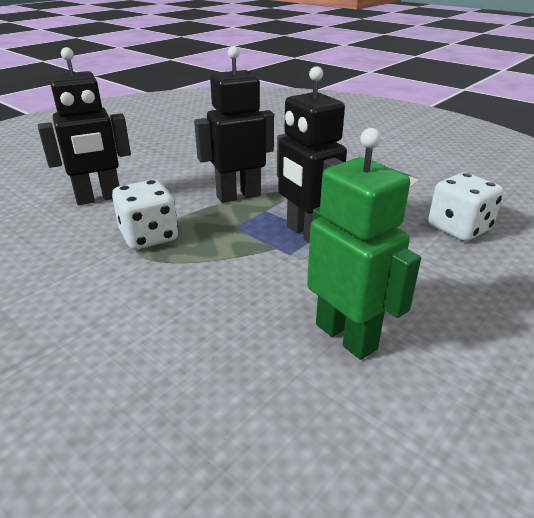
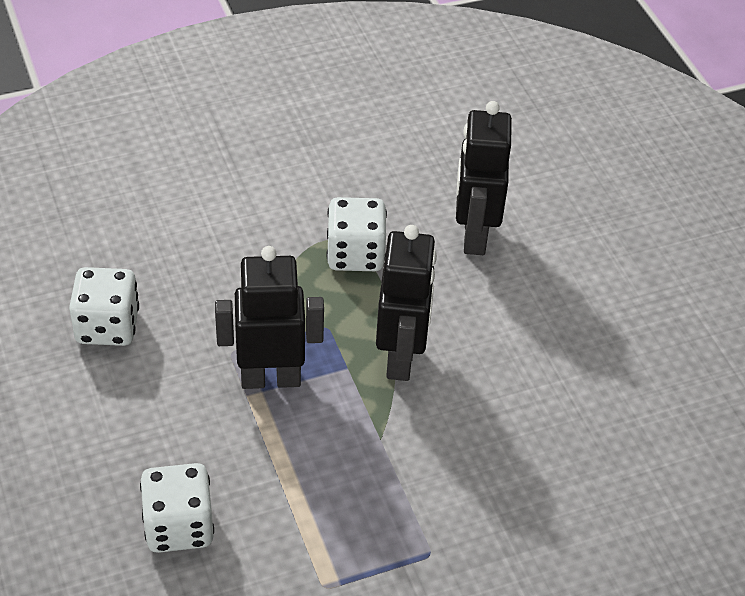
camera: 115 degrees right, 15 degrees up
(346, 336) = (107, 326): green robot -> white dice

